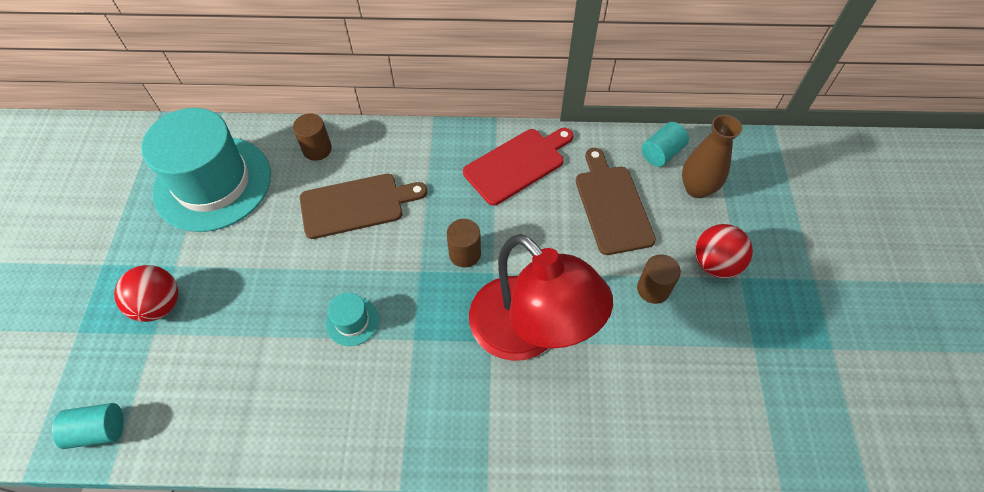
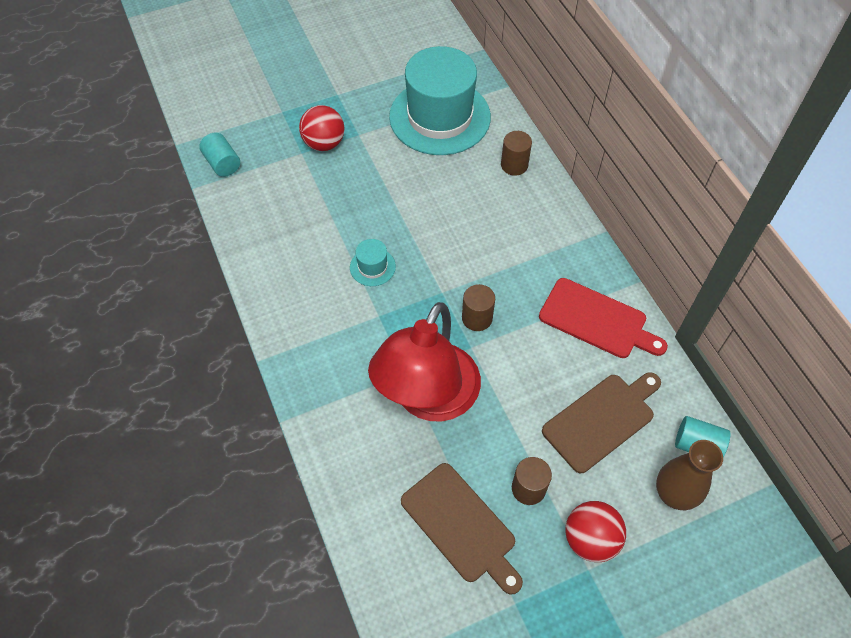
camera: 65 degrees right, 0 degrees up
(356, 205) = (477, 219): brown cutting board -> brown cutting board (461, 526)

